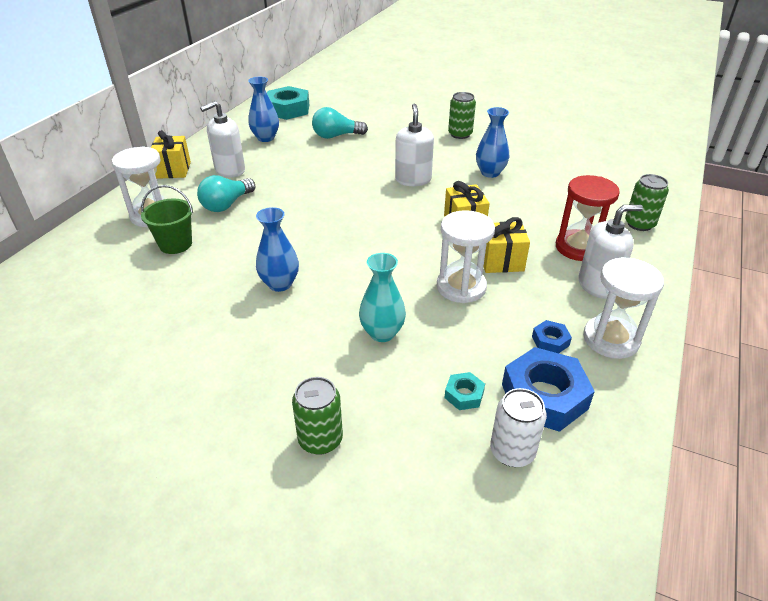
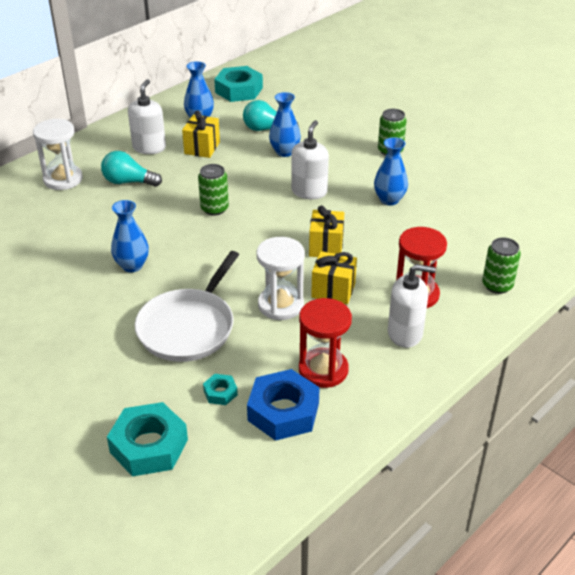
camera: 20 degrees right, 0 degrees up
(174, 170) = (102, 137): yellow gift -> yellow gift (202, 148)
(175, 244) = (68, 210): green bucket -> none
(226, 205) = (128, 182): turquoise light bulb -> turquoise light bulb turned 45 degrees clockwise
(230, 170) = (149, 147): white soap dispenser -> white soap dispenser turned 120 degrees clockwise
(320, 439) = (93, 395): green can -> green can (214, 208)
(366, 151) = (284, 152): none -> blue vase
(382, 333) = (188, 327): turquoise vase -> white pan
(426, 483) = (149, 446): none -> turquoise nut
(512, 451) = (227, 444): white can -> none
(550, 341) = (323, 370): blue nut -> red hourglass
(610, 339) = (377, 382): white hourglass -> none

